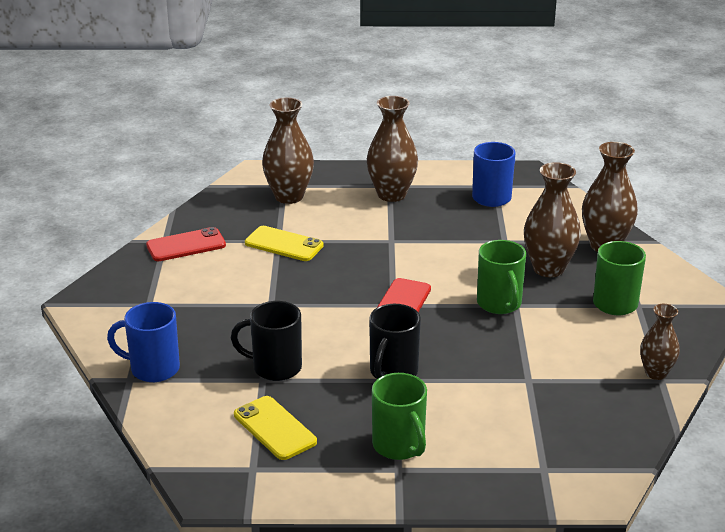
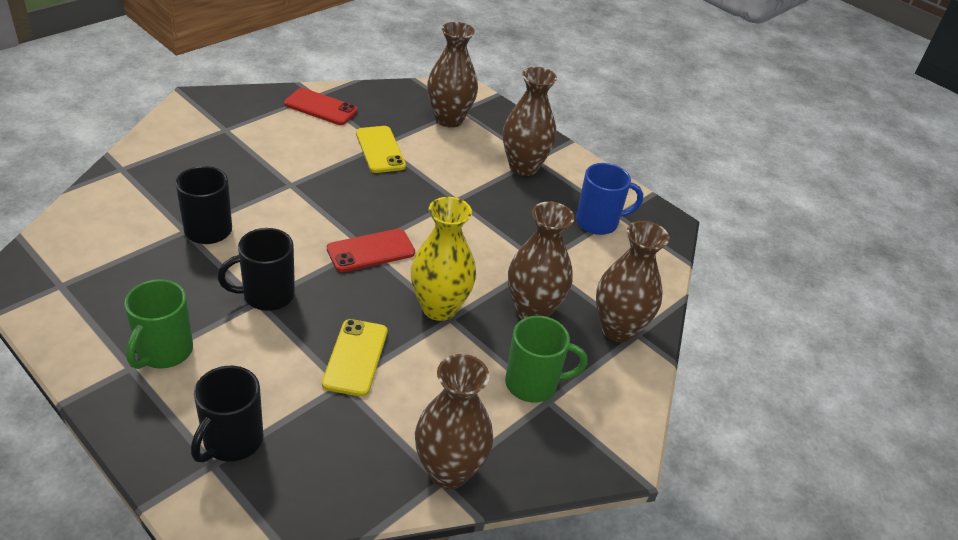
camera: 40 degrees right, 10 degrees up
(153, 369) = (144, 172): blue mug -> none
(274, 428) = (124, 270): yellow phone -> yellow phone (355, 357)
(499, 304) = (439, 308): green mug -> yellow vase
(530, 451) = (231, 441): none -> black mug
(656, 373) = (449, 471): brown vase -> brown vase, size x1.64

